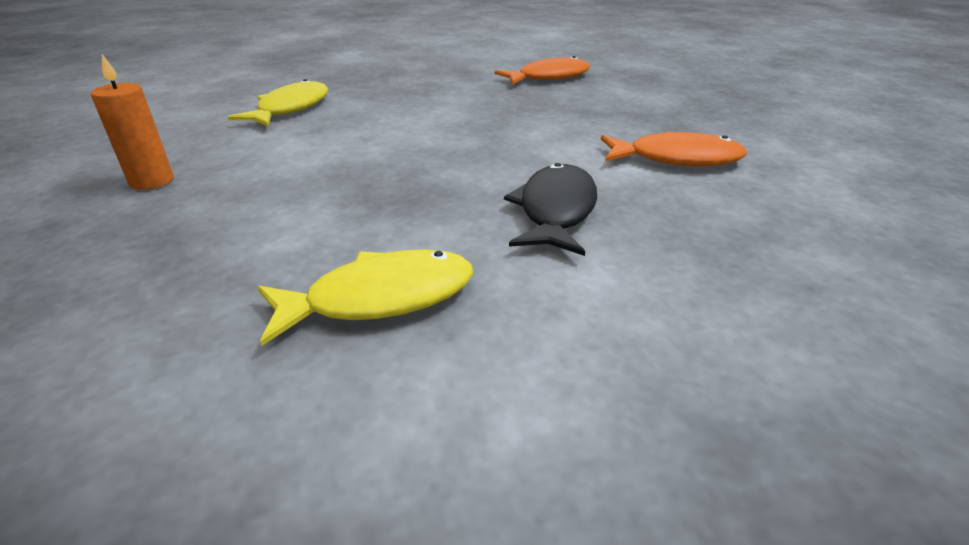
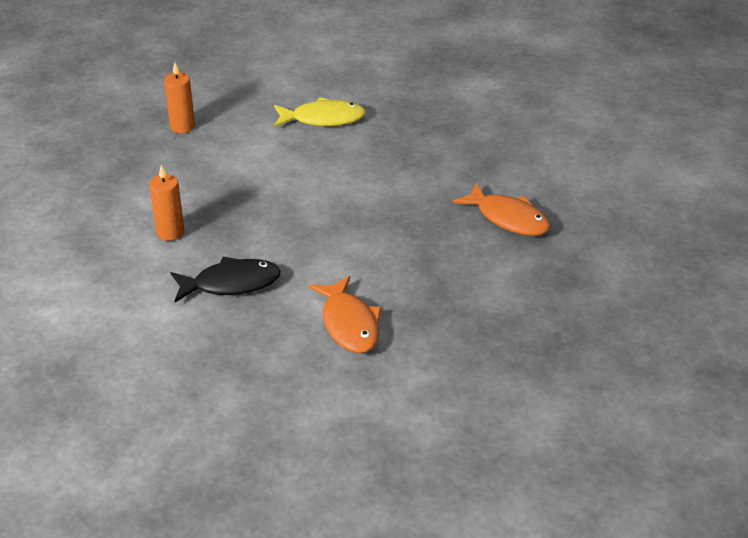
camera: 65 degrees right, 5 degrees up
(380, 298) = (113, 250): yellow fish -> none
(391, 234) = (170, 232): none -> orange candle

